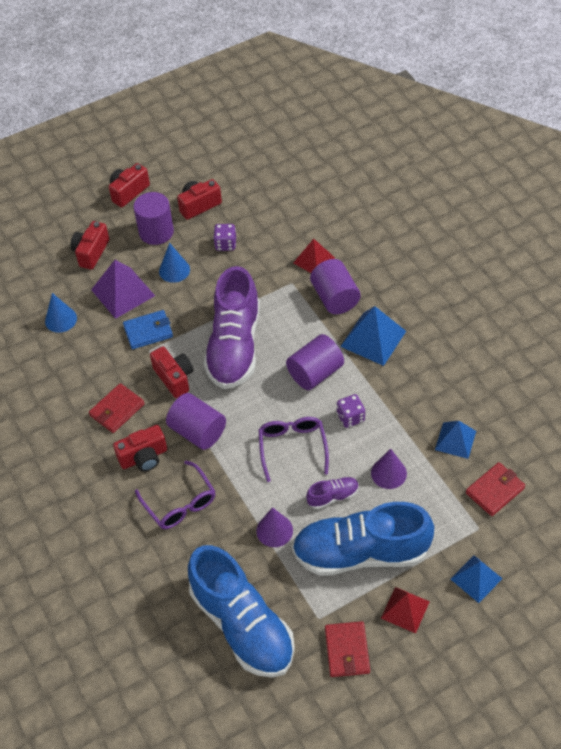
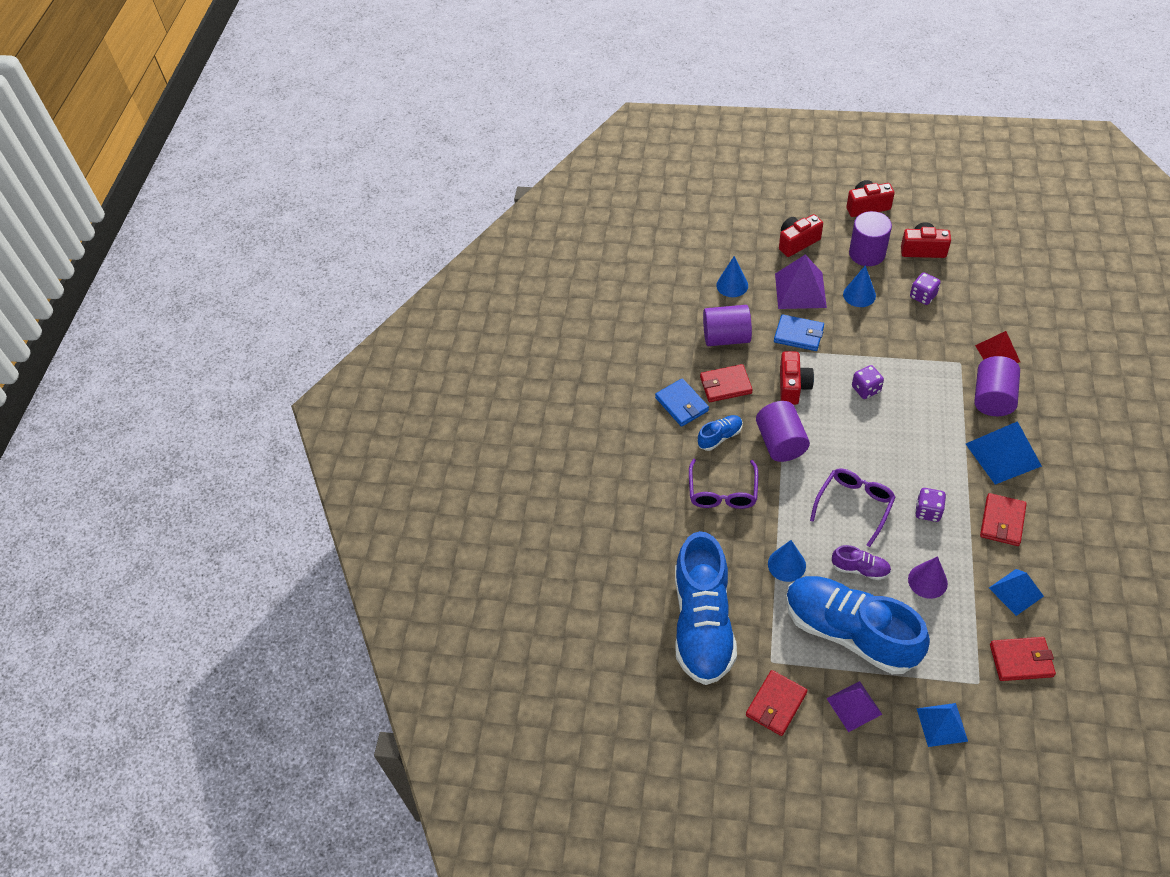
camera: 40 degrees right, 0 degrees up
(90, 449) = (681, 404): none -> blue wallet
(144, 457) = (720, 437): red camera -> blue shoe
(234, 346) = (866, 389): purple shoe -> purple dice
(274, 530) = (786, 564): purple cone -> blue cone
(315, 373) = (923, 454): purple cylinder -> purple cylinder (726, 337)
(405, 610) = (854, 706): red pyramid -> purple pyramid
(408, 391) = (1002, 521): none -> red wallet

